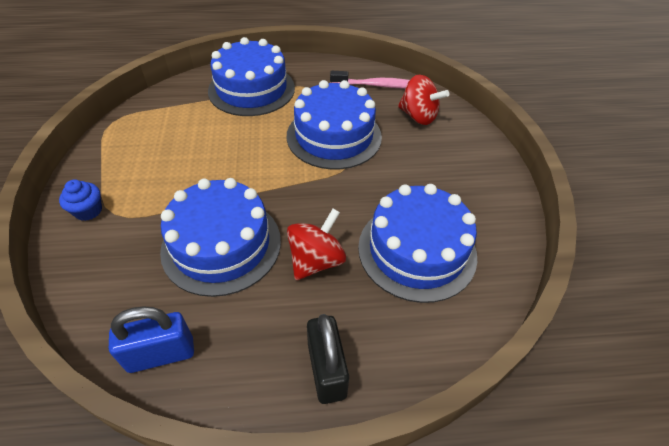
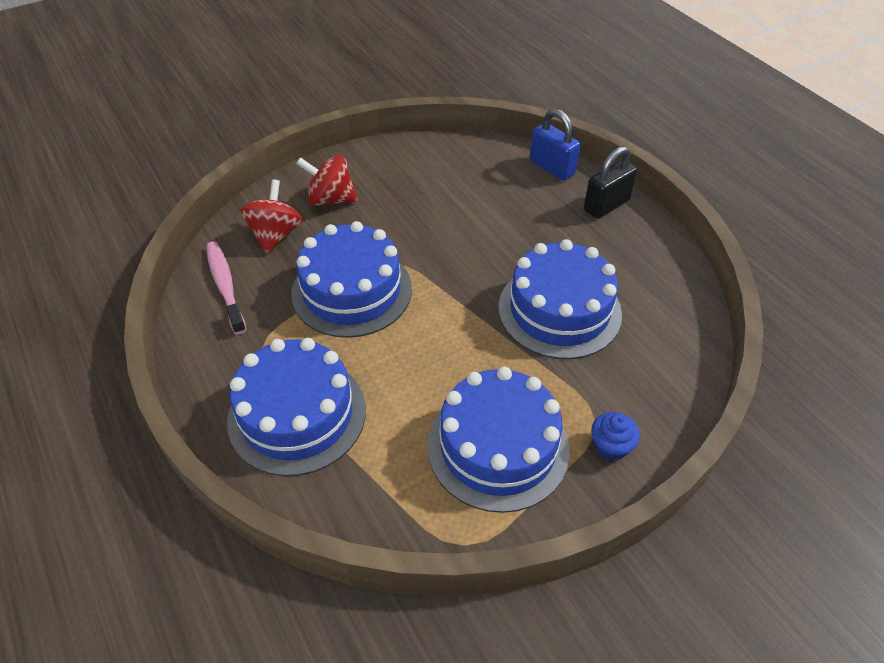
camera: 115 degrees left, 0 degrees up
(161, 354) = (676, 293): blue padlock -> blue padlock (552, 167)
(316, 260) = (525, 243): red spinning top -> red spinning top (331, 199)
(417, 250) = (469, 190): blue cake -> blue cake (498, 446)

